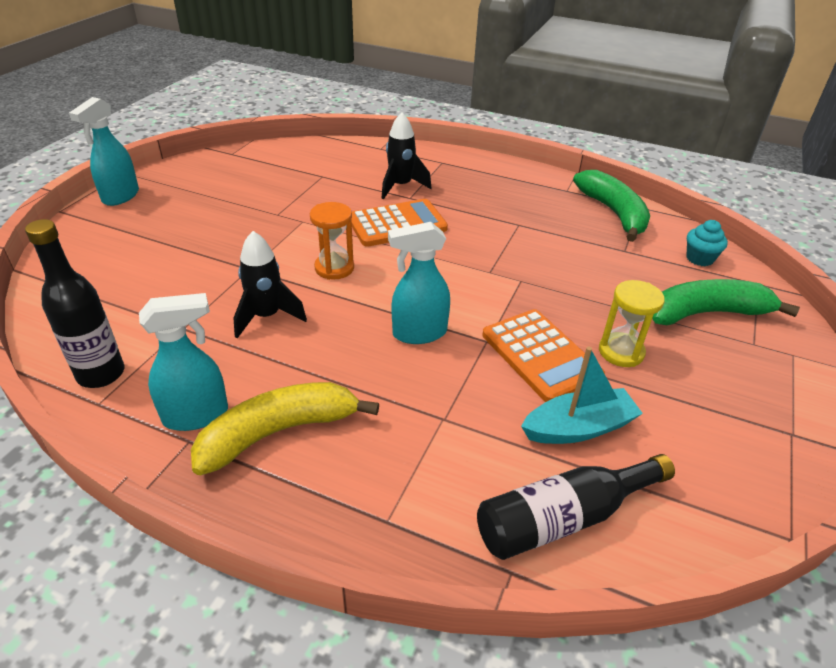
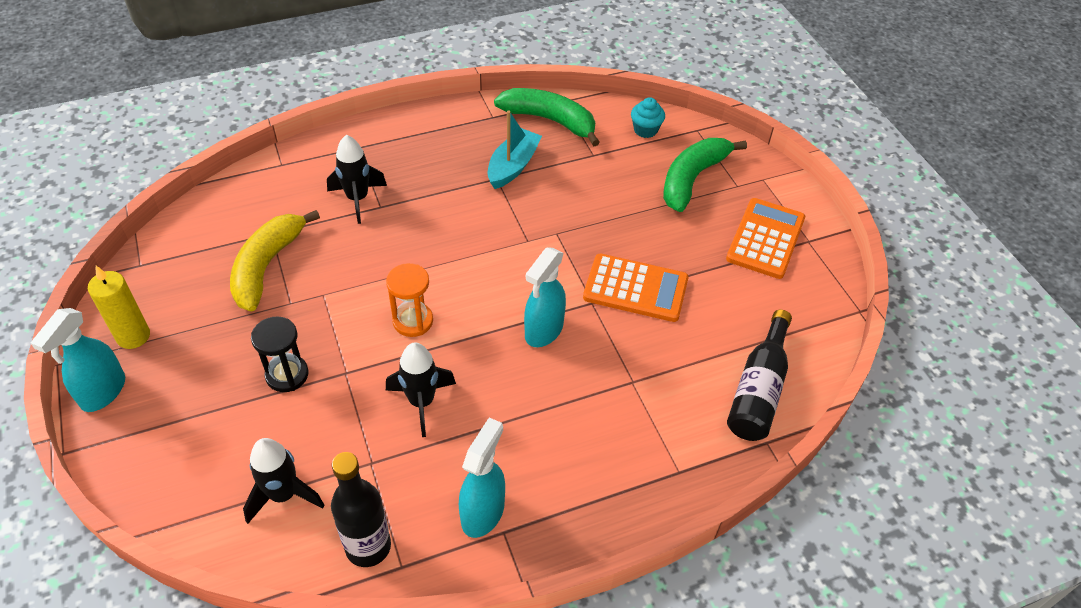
camera: 45 degrees left, 10 degrees up
(110, 307) = (283, 495): none -> black rocket
(120, 196) = (103, 392): turquoise spray bottle -> turquoise spray bottle turned 45 degrees clockwise
(175, 181) = (133, 336): none -> yellow candle
(216, 247) = (287, 375): none -> black hourglass
(278, 432) = (551, 476): yellow banana -> yellow banana (267, 266)
(397, 224) = (406, 242): orange calculator -> orange calculator (765, 239)
(578, 428) = (709, 325): turquoise boat -> turquoise boat (513, 166)
(621, 352) = (676, 249): yellow hourglass -> none

